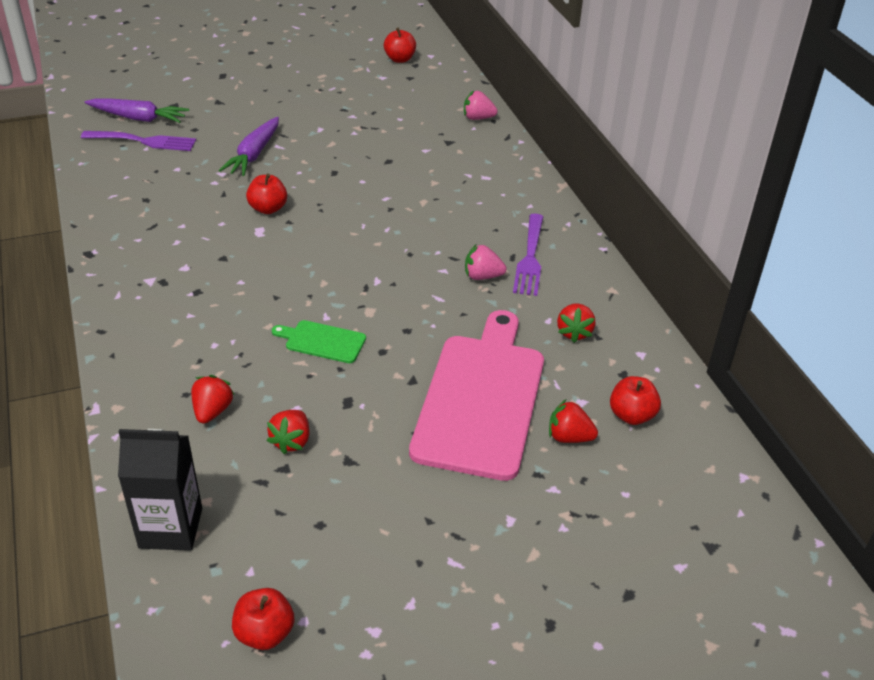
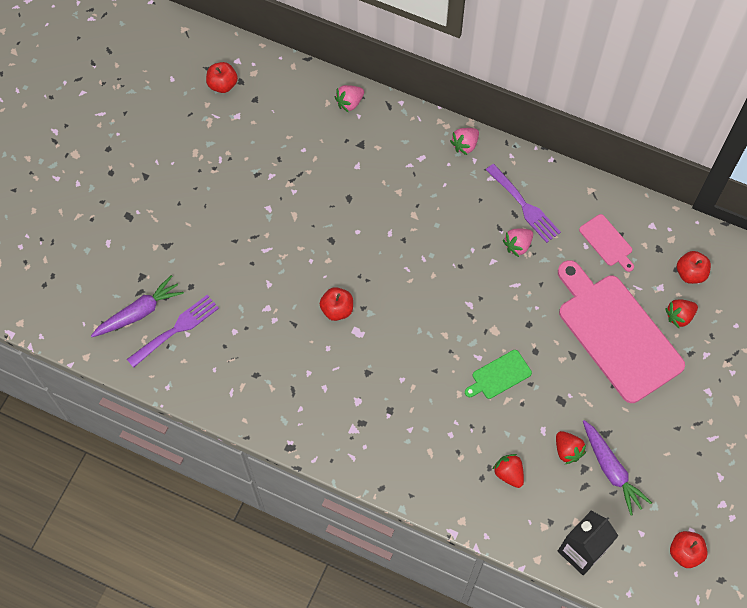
camera: 45 degrees left, 25 degrees up
(254, 154) = (262, 272): purple carrot -> purple carrot (611, 469)
(535, 193) = (465, 145): none -> pink strawberry
(574, 332) = (607, 242): red strawberry -> pink cutting board

